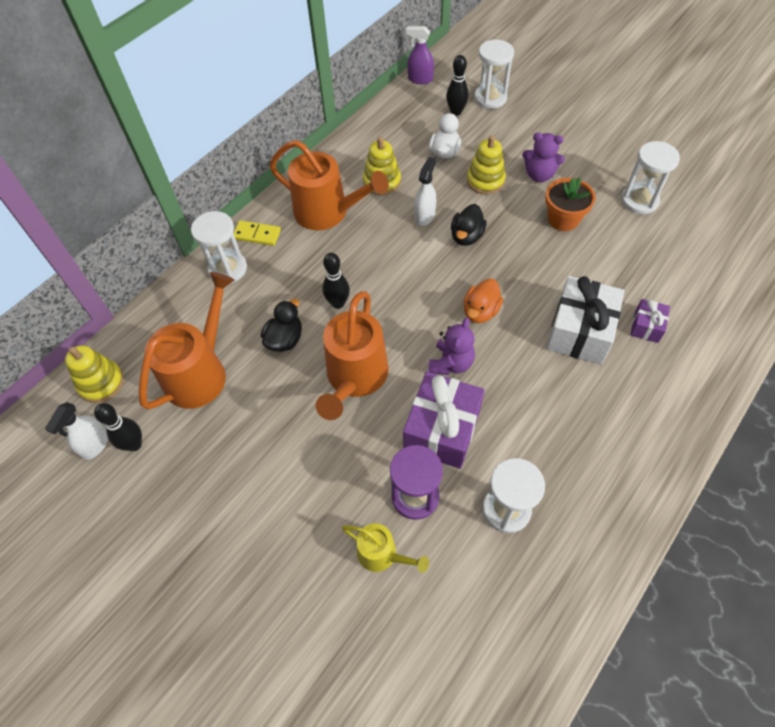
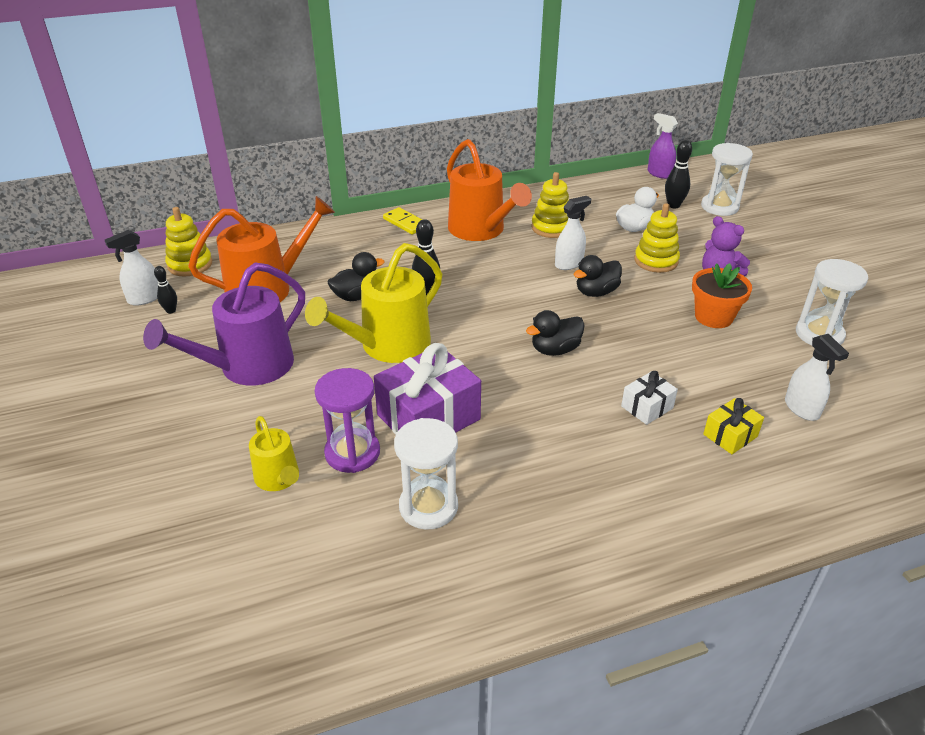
camera: 30 degrees right, 20 degrees down
(134, 444) = (171, 311): black bowling pin -> black bowling pin, size x0.63
(228, 269) = (359, 235): white hourglass -> none
(260, 465) = (247, 368): none -> purple watering can
(355, 378) = (387, 346): orange watering can -> yellow watering can
(451, 363) = (487, 374): purple teddy bear -> none
(480, 311) = (555, 350): orange duck -> black duck
(579, 331) = (647, 407): white gift -> white gift, size x0.51
(646, 326) = (730, 435): purple gift -> yellow gift
(672, 277) = (802, 409): none -> white spray bottle

